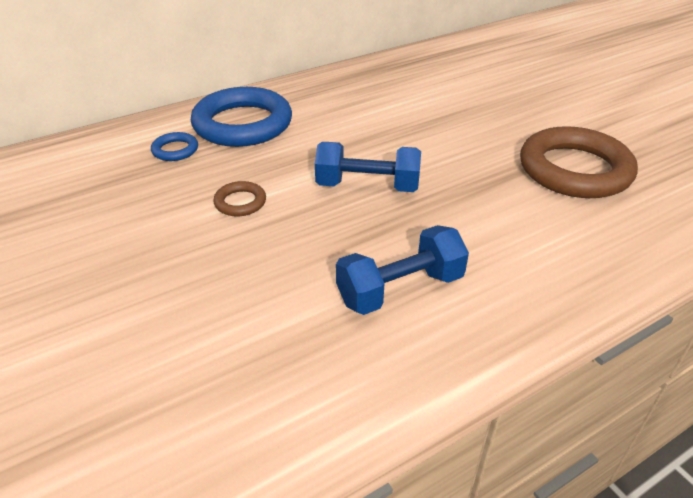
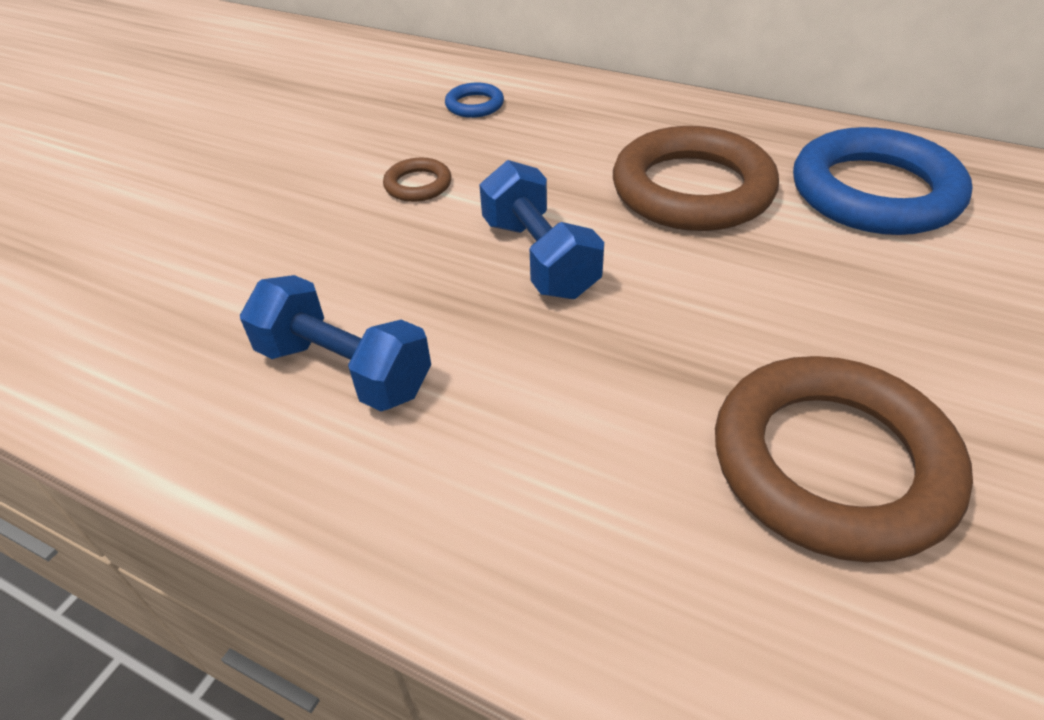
camera: 60 degrees right, 5 degrees up
(242, 124) = (573, 117): blue ring -> blue ring (874, 192)
(361, 121) = (692, 189): none -> brown ring

